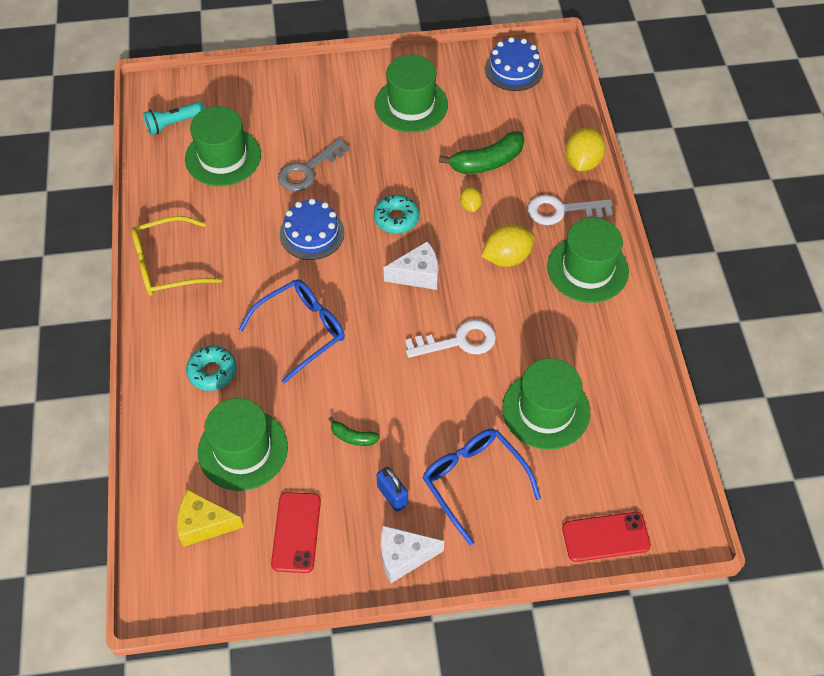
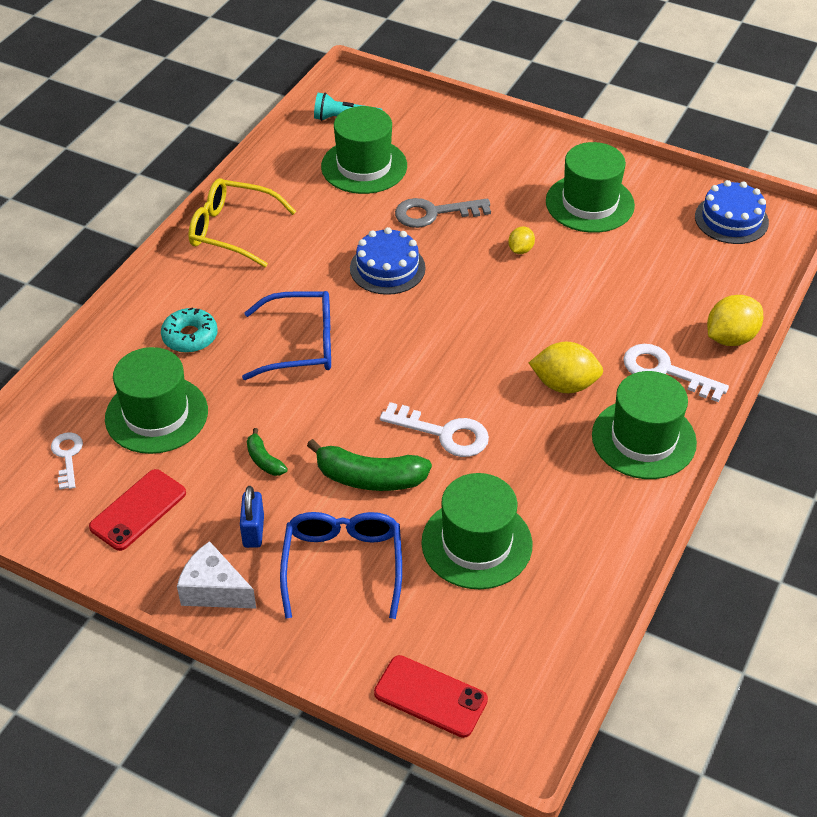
camera: 35 degrees right, 10 degrees down
(204, 524) = (67, 456): yellow cheese -> white key
(396, 218) = (482, 295): turquoise donut -> none
(417, 275) = (457, 354): white cheese -> none
(470, 206) = (568, 320): yellow lemon -> yellow lemon (520, 250)
(487, 162) = (623, 289): green banana -> green banana (369, 478)

